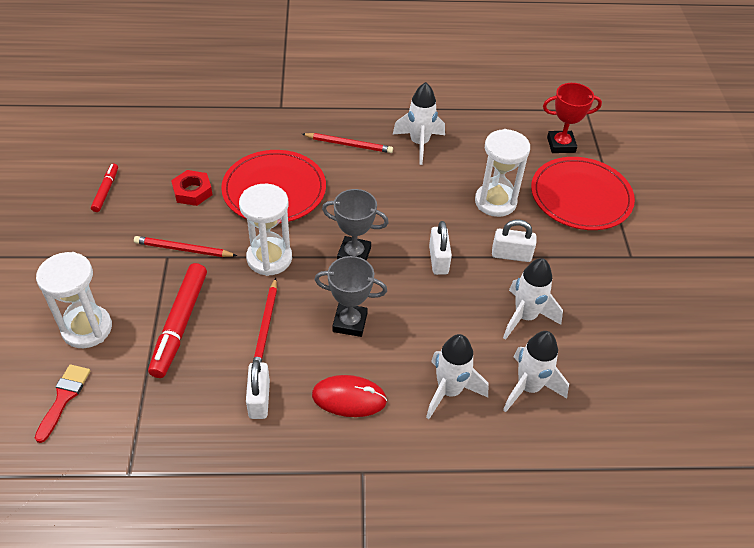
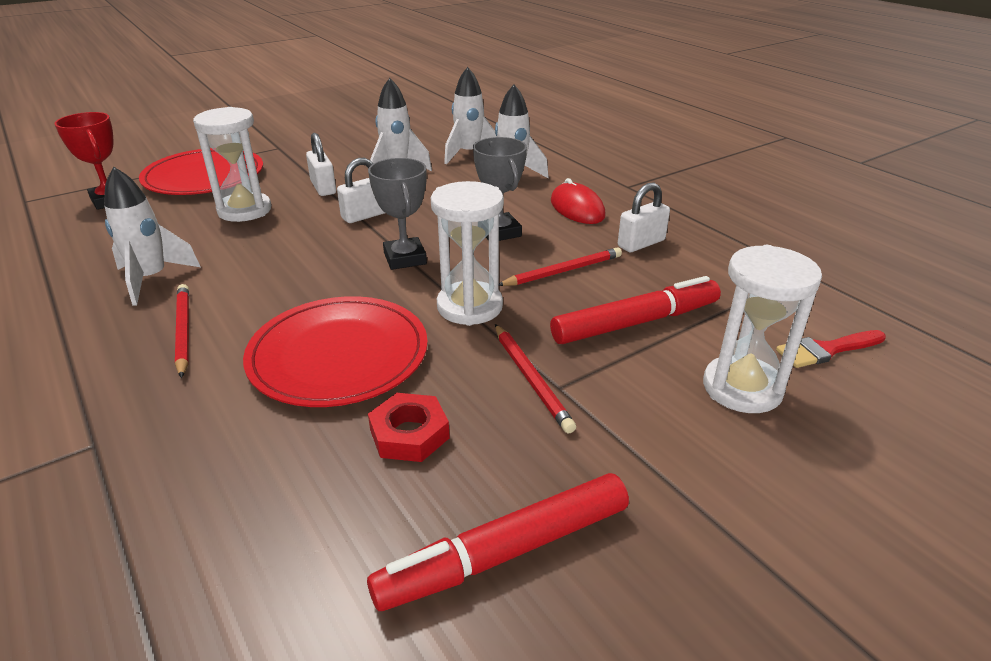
camera: 120 degrees left, 15 degrees down
(106, 191) = (505, 552): red marker -> red marker, size x1.86

